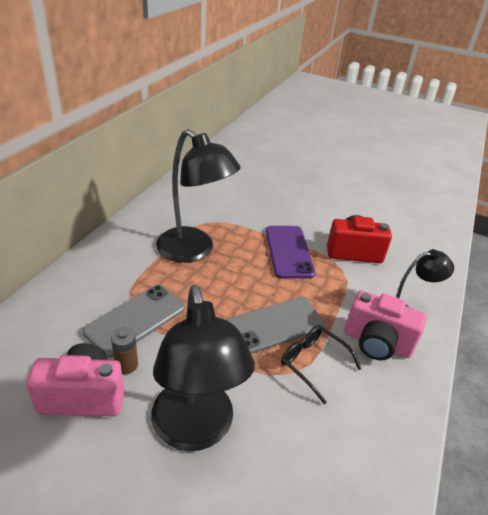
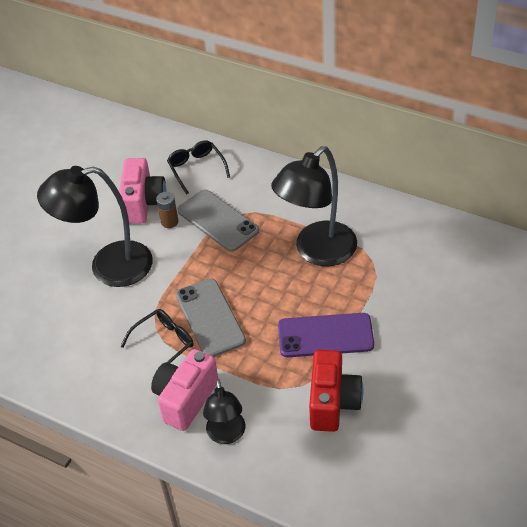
camera: 100 degrees right, 10 degrees up
(37, 340) = (196, 169): none -> black glasses

